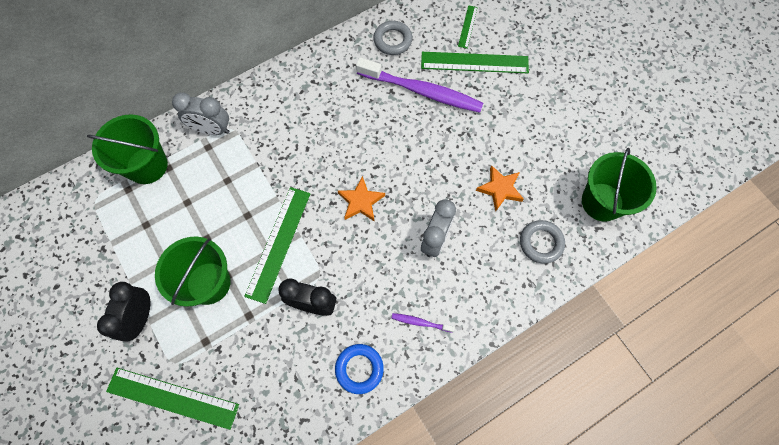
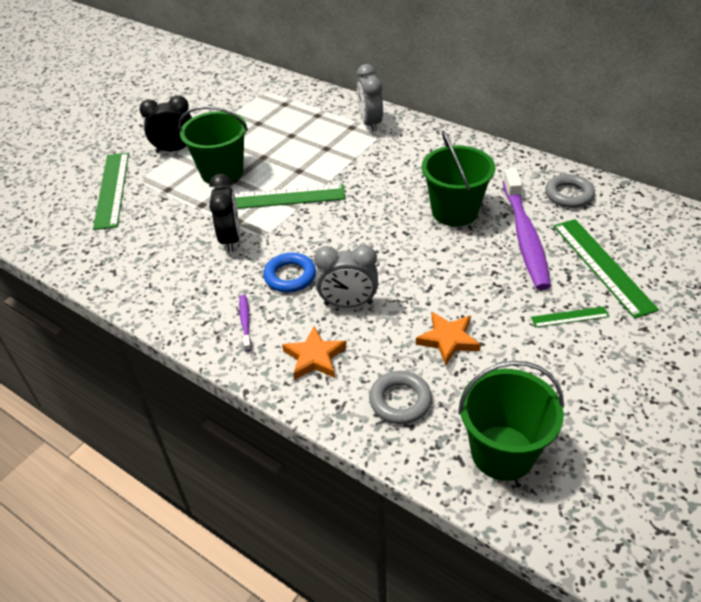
camera: 70 degrees right, 25 degrees down
(147, 165) = (312, 105): green bucket -> green bucket (455, 211)
(359, 369) = (177, 292): blue ring -> blue ring (290, 276)
(361, 201) = (358, 235): orange star -> orange star (314, 357)
(467, 26) = (647, 245): green ruler -> green ruler (570, 317)

